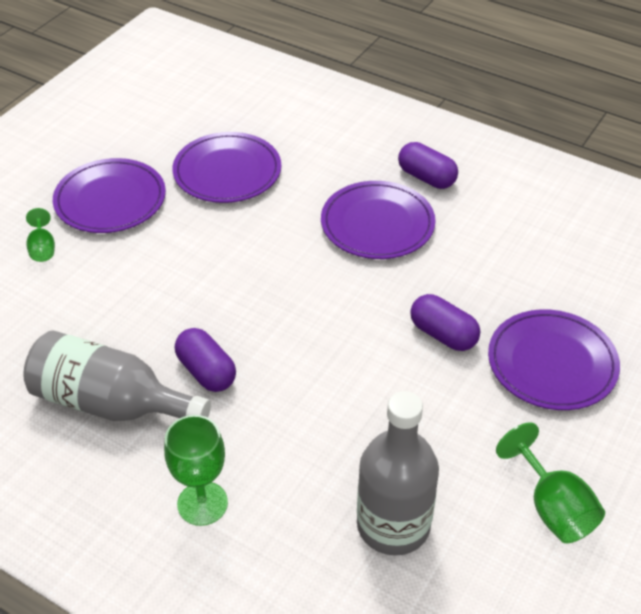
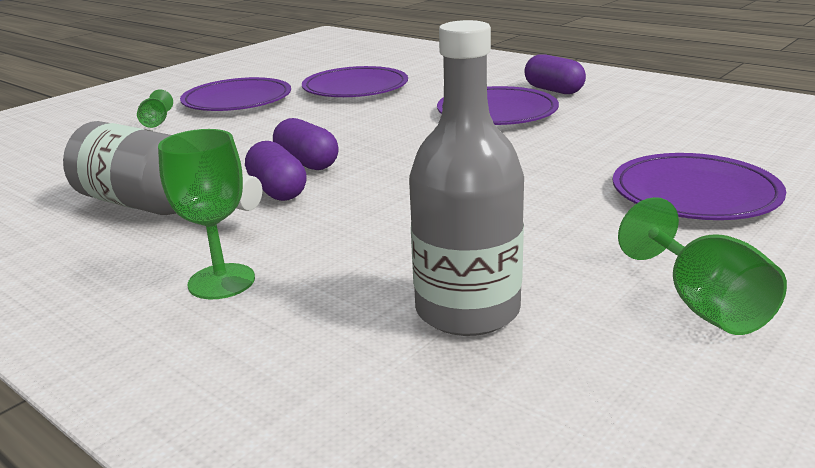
camera: 10 degrees right, 20 degrees down
(443, 334) = (559, 173): purple capsule -> purple capsule (307, 163)

